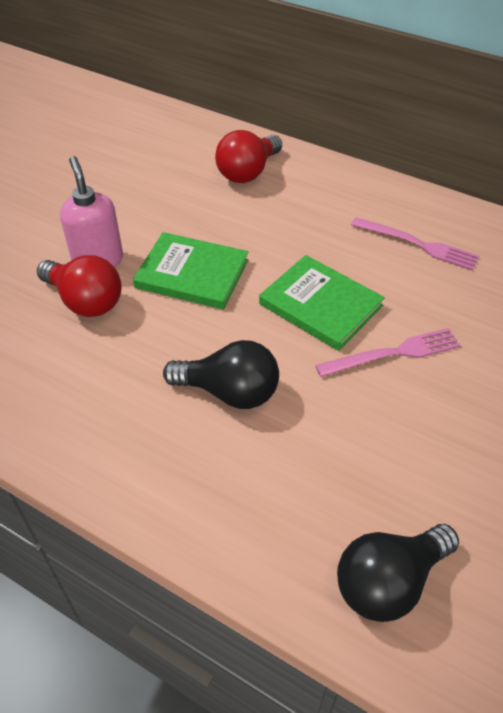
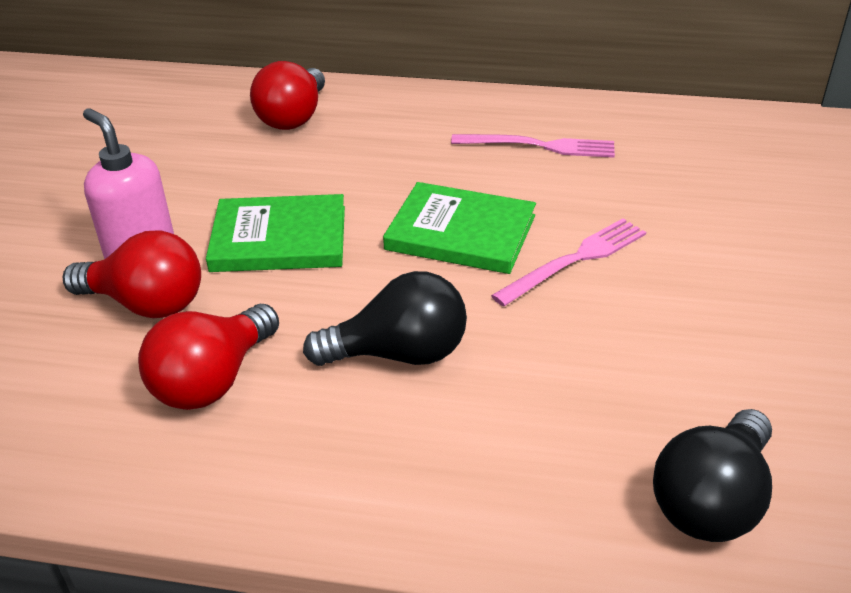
camera: 20 degrees left, 10 degrees down
(101, 373) = (213, 380): none -> red light bulb

